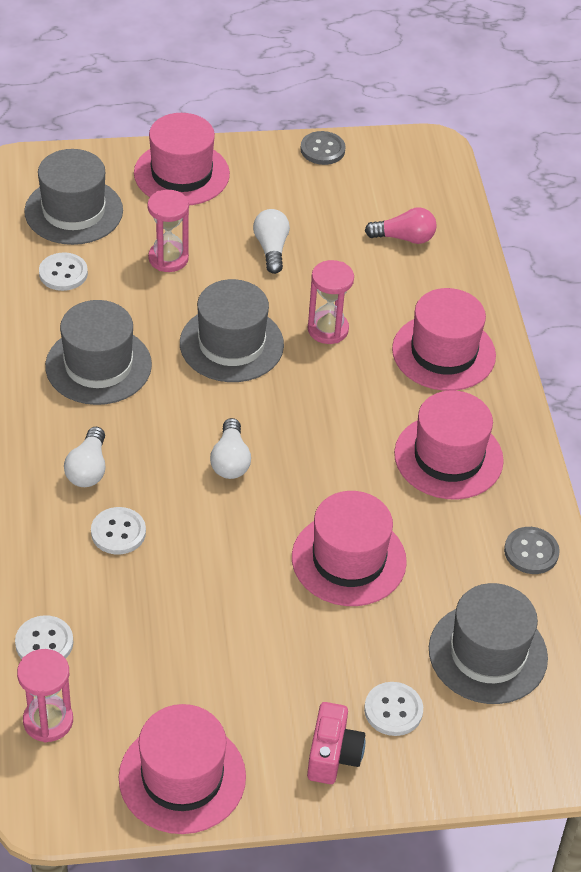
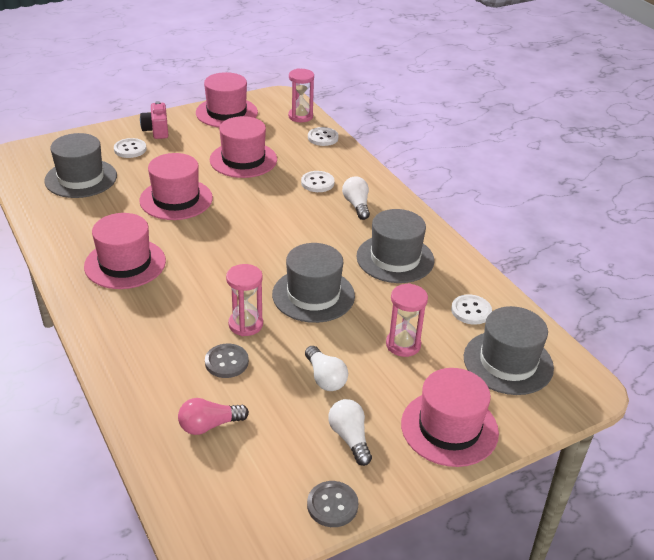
camera: 160 degrees right, 10 degrees down
(230, 460) = (273, 228): white light bulb -> white light bulb (350, 438)
(443, 352) = (145, 332): pink hat -> pink hat (243, 160)
(531, 552) = (58, 226): grey button -> grey button (226, 362)

